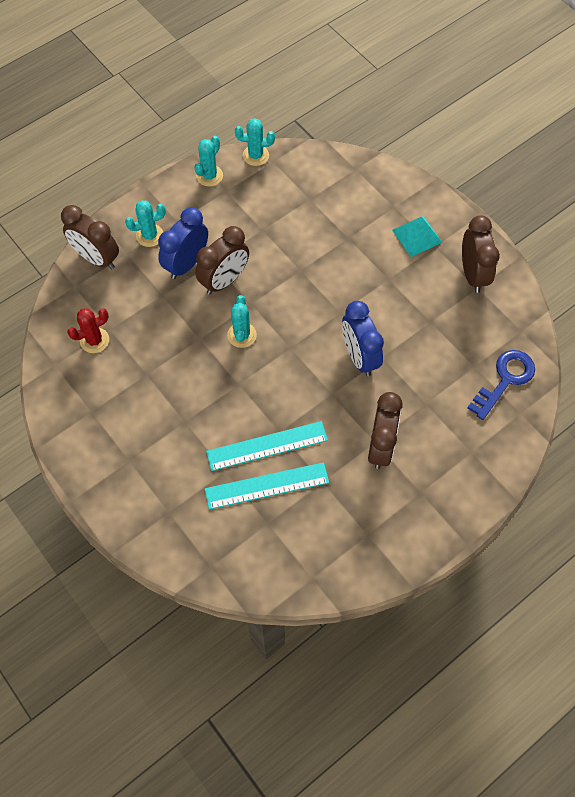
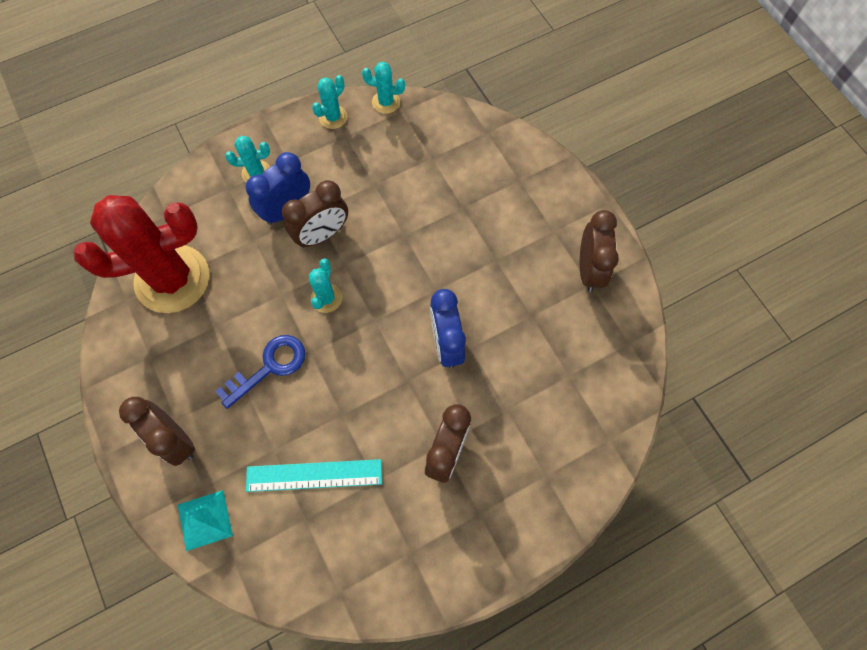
camera: 10 degrees right, 5 degrees up
(94, 340) = (172, 279): red cactus -> red cactus, size x2.40
(96, 258) = (196, 189): brown clock -> brown clock (175, 440)
(267, 446) = (325, 429): turquoise ruler -> none
(417, 236) = (537, 217): turquoise pyramid -> turquoise pyramid (205, 520)
(505, 380) = (600, 397): blue key -> blue key (269, 367)

